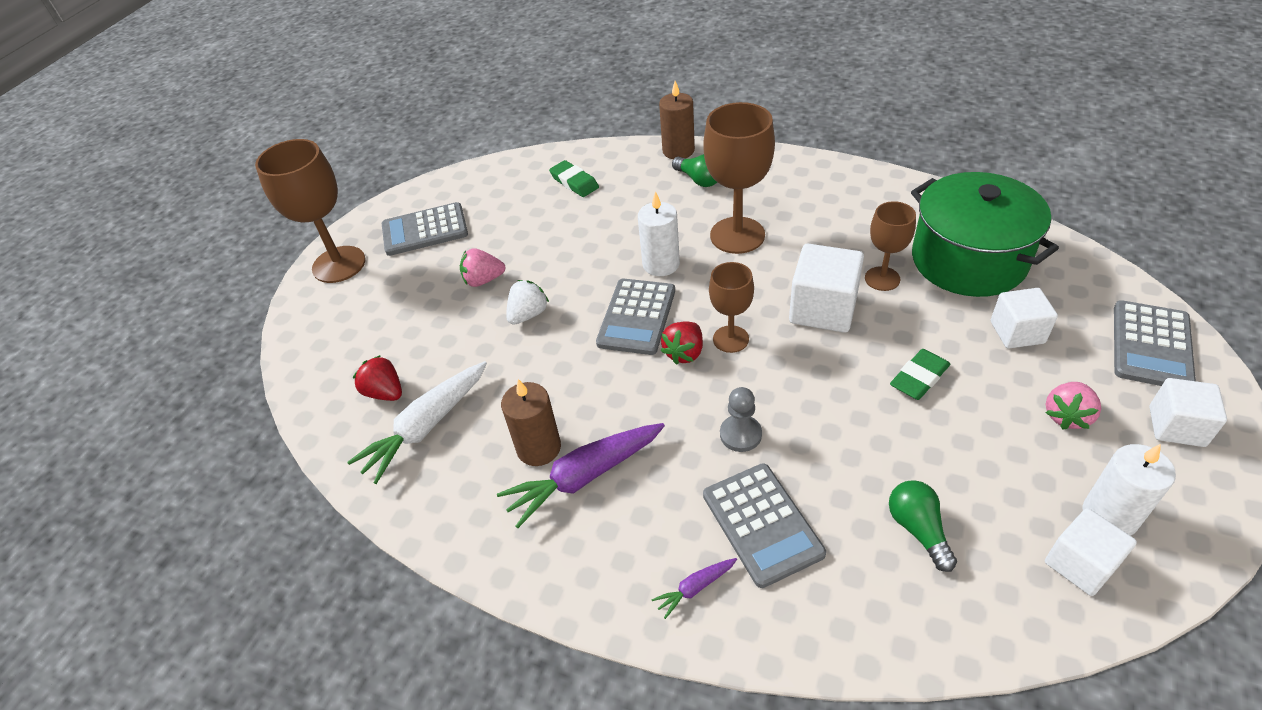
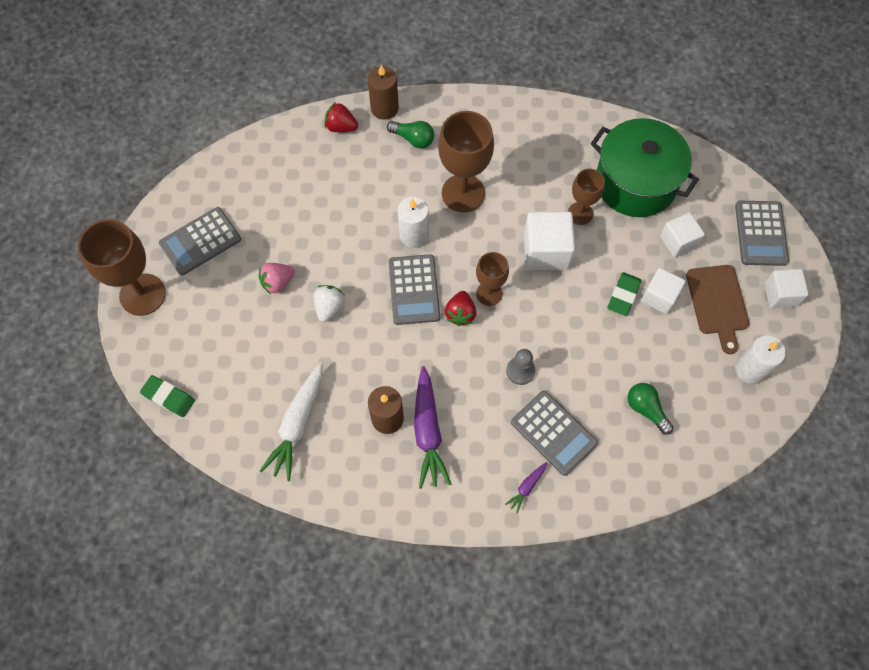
camera: 25 degrees left, 20 degrees up
(385, 392) = (250, 404): red strawberry -> red strawberry (341, 127)
(574, 182) = (308, 161): green eraser -> green eraser (168, 397)
(584, 477) = (428, 432): purple carrot -> purple carrot turned 45 degrees counterclockwise
(1066, 416) = (717, 303): pink strawberry -> brown cutting board
(1080, 564) = (738, 406): white cube -> white cube (659, 297)

